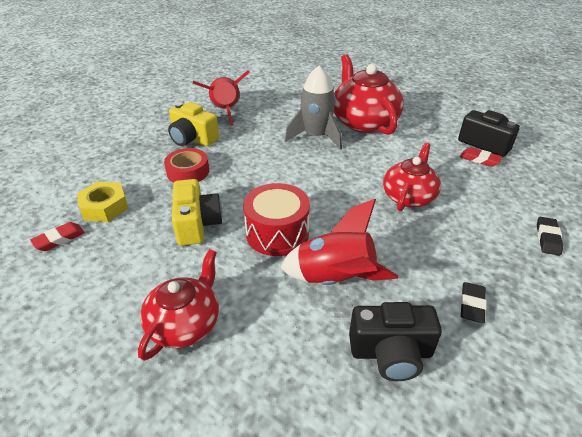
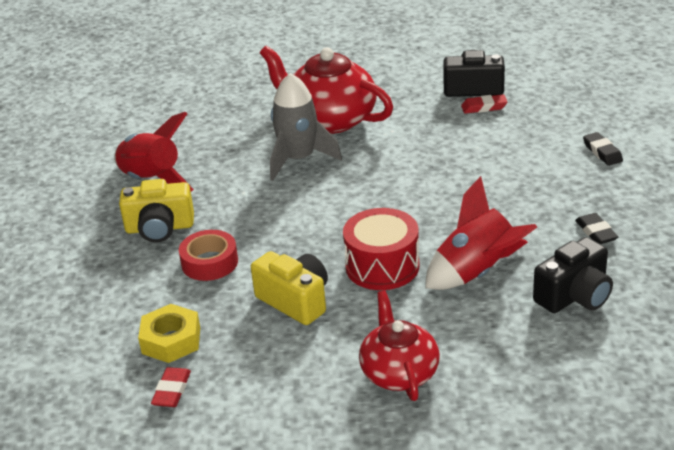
camera: 35 degrees left, 5 degrees down
(409, 196) = (459, 174): red teapot -> none

